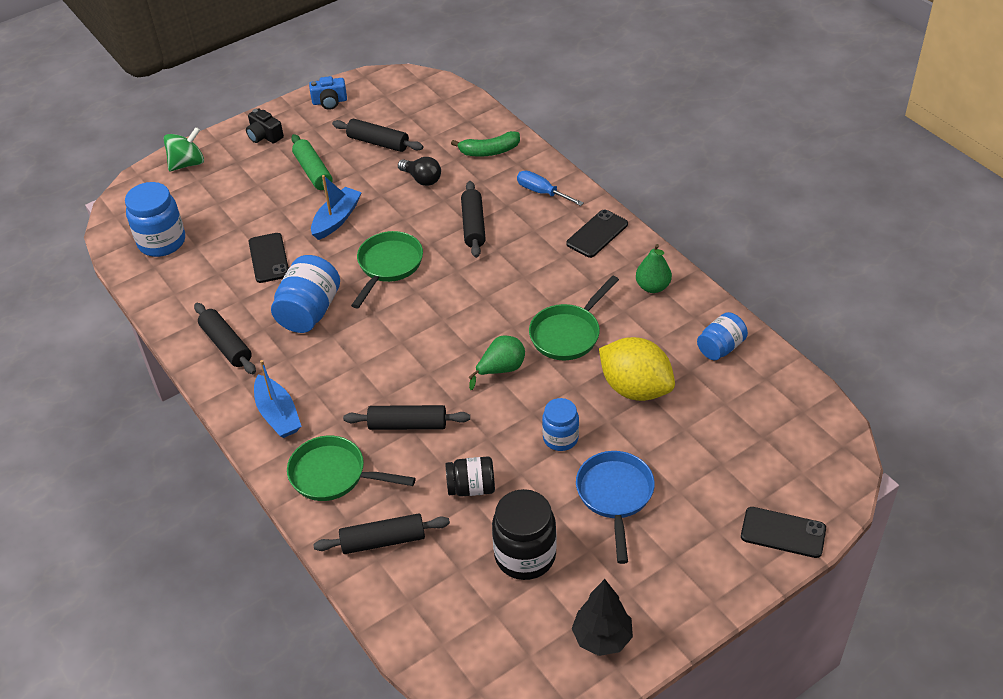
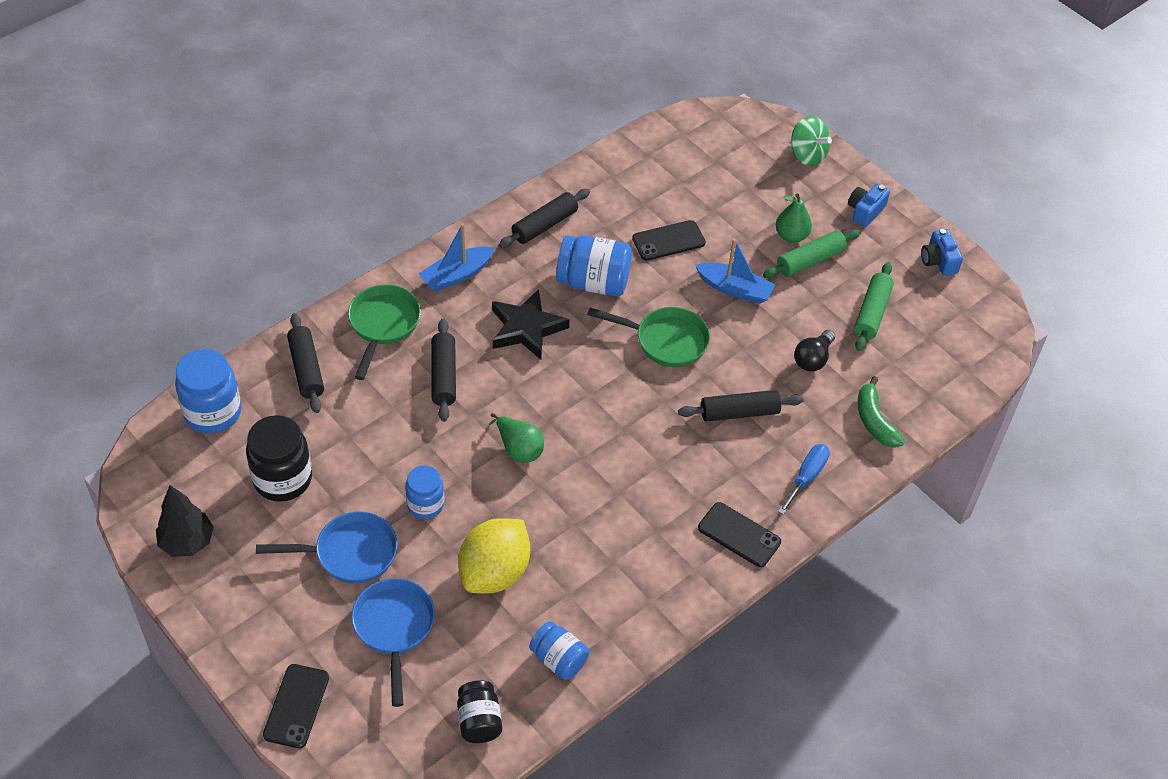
camera: 80 degrees right, 5 degrees up
(162, 242) = (684, 155): blue jar -> blue jar (213, 412)
(264, 136) = (865, 211): black camera -> blue camera
(358, 361) = (526, 328): none -> black star
(378, 142) = (871, 313): black rolling pin -> green rolling pin
(471, 487) = (364, 432): black jar -> black jar (479, 721)
(568, 334) = (573, 508): green pan -> none
(652, 287) = (653, 592): green pear -> green pear (791, 236)
(696, 460) = (394, 628): none -> blue pan

